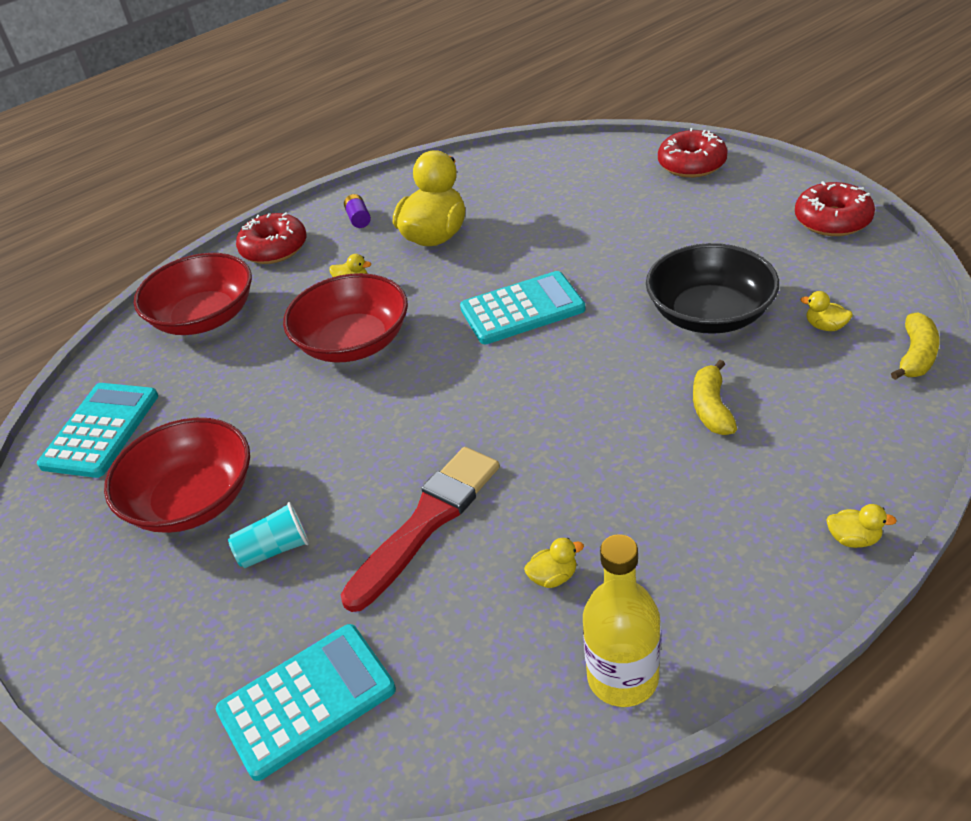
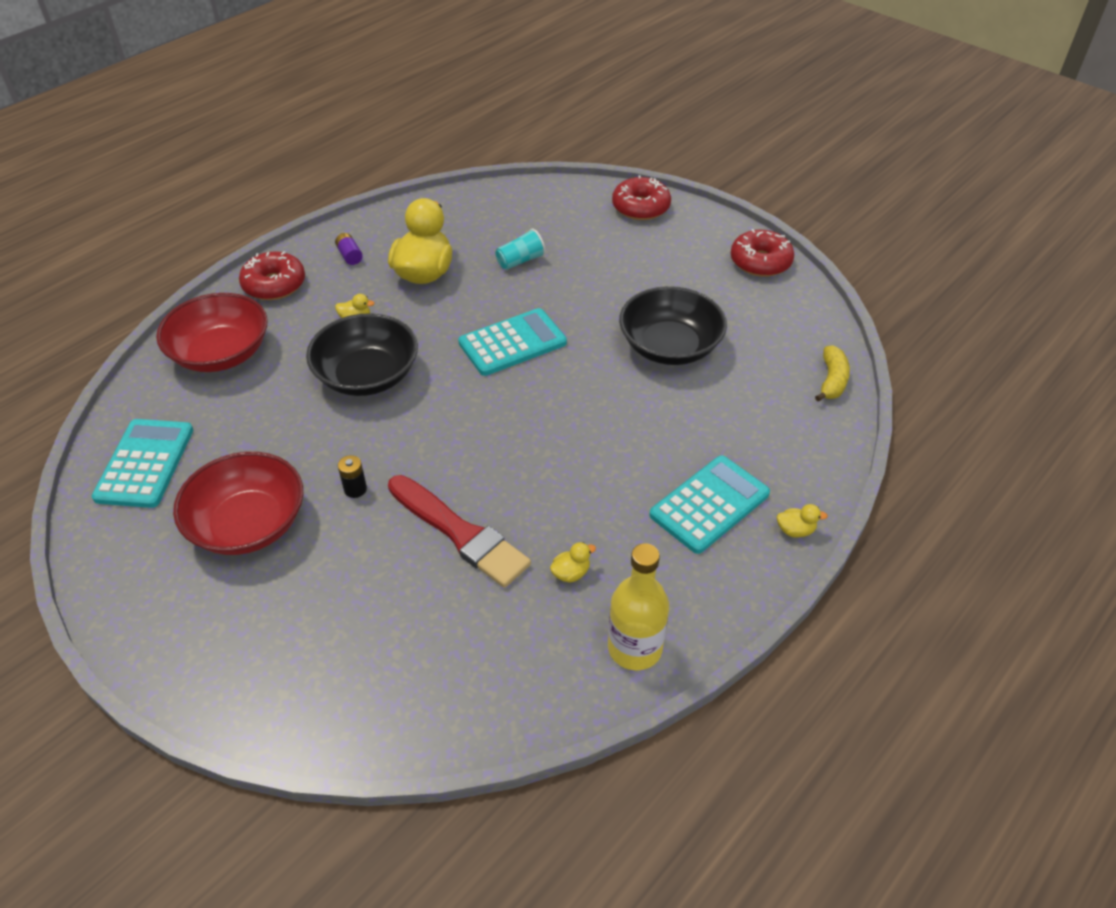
camera: 15 degrees left, 5 degrees up
(274, 549) = (332, 564): turquoise cup -> turquoise cup (520, 261)
(307, 701) = (386, 686): turquoise calculator -> turquoise calculator (709, 505)
(316, 466) = (355, 489): none -> black battery
(353, 342) = (367, 375): red bowl -> black bowl
(427, 522) = (460, 533): red brush -> red brush turned 105 degrees clockwise
(711, 408) = (679, 428): yellow banana -> none
(825, 326) = (762, 356): yellow duck -> none

